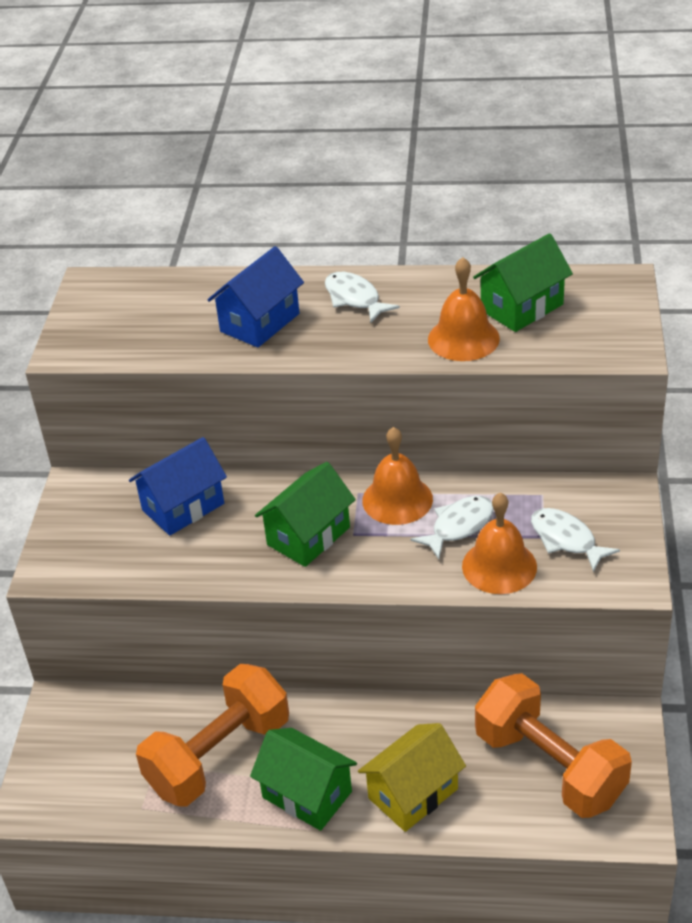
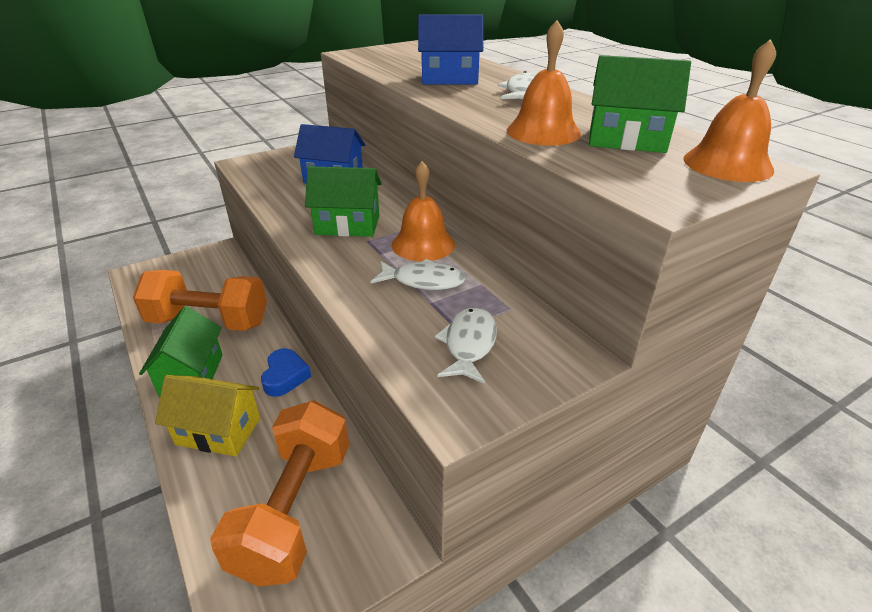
camera: 50 degrees right, 5 degrees down
(376, 718) = (285, 376): none -> blue heart
(499, 566) = (396, 319): orange bell -> orange bell (727, 164)

